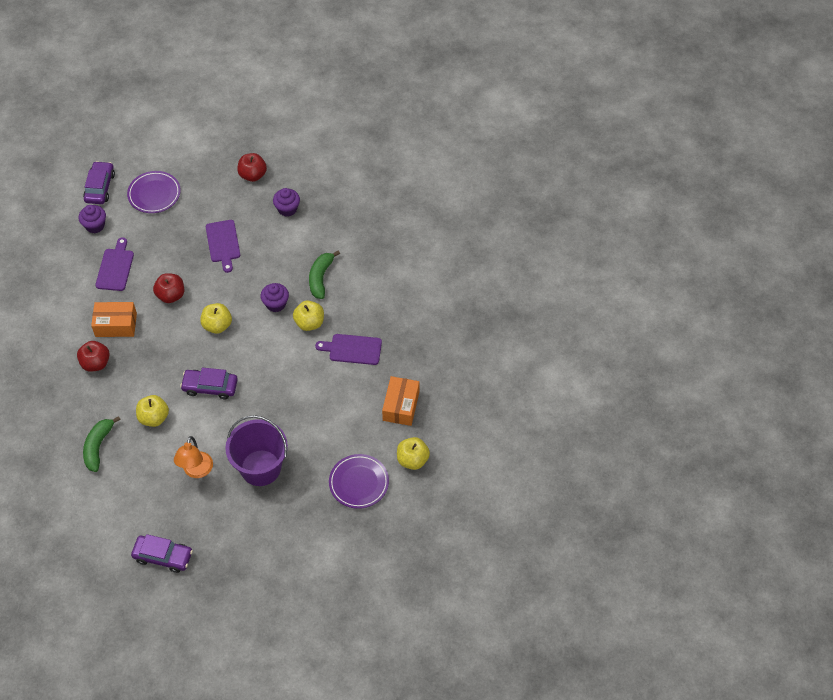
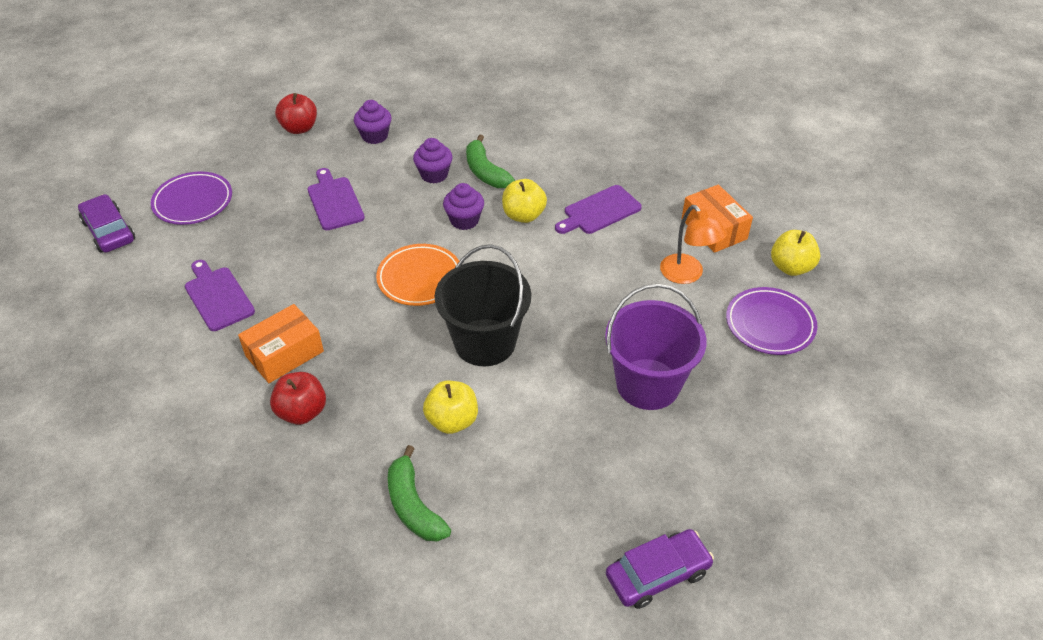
camera: 40 degrees left, 10 degrees down
(95, 226) = (142, 271): purple cupcake -> purple cupcake (434, 174)
(171, 295) = (325, 283): red apple -> none
(196, 471) = (577, 442): orange lamp -> orange lamp (687, 275)
(210, 387) = (485, 342): purple car -> black bucket
(217, 325) = (420, 278): yellow apple -> orange plate
(223, 243) = (334, 201): purple cutting board -> purple cutting board turned 150 degrees counterclockwise

